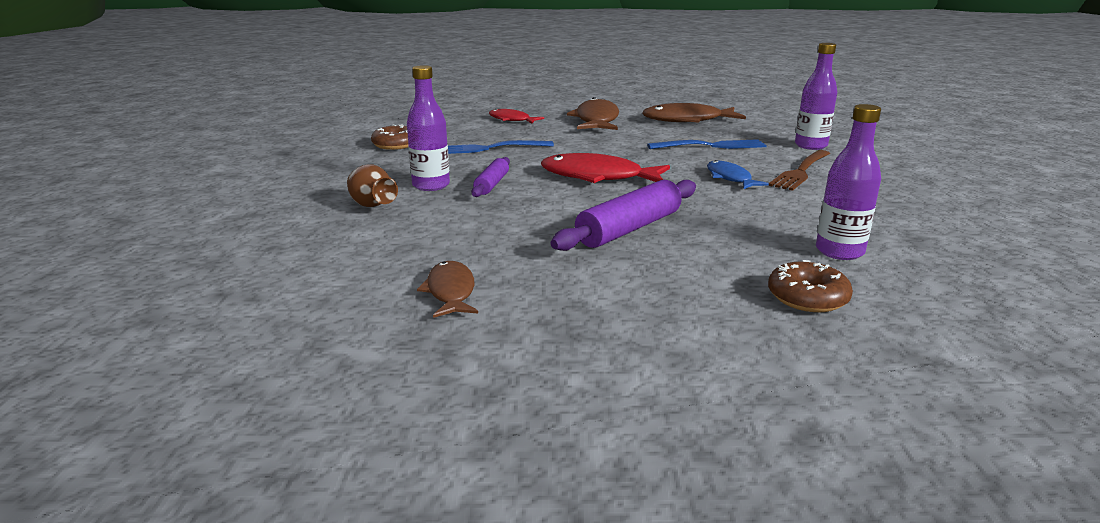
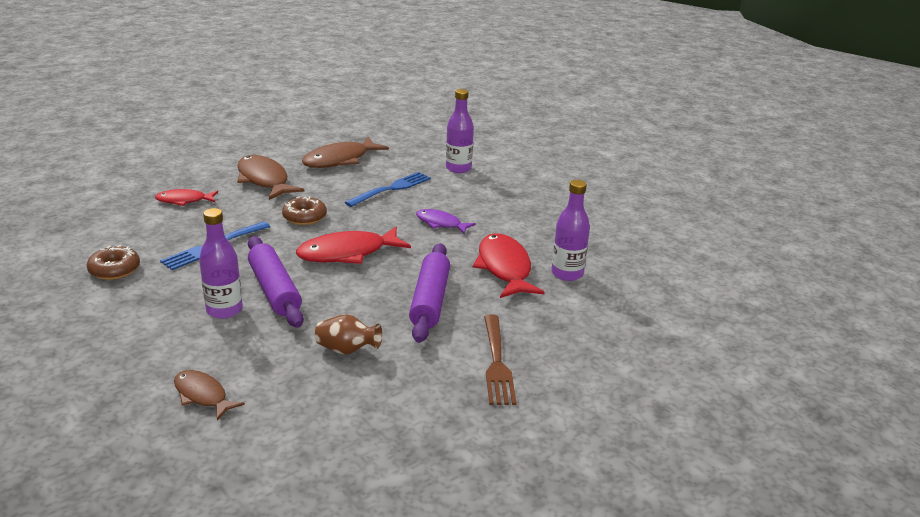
camera: 40 degrees left, 5 degrees up
(372, 205) = (205, 351): brown vase -> brown vase (347, 350)
(450, 291) = (383, 406): brown fish -> brown fish (202, 395)
(492, 184) = (274, 290): purple rolling pin -> purple rolling pin, size x1.71
(730, 178) = (441, 223): blue fish -> purple fish
(758, 227) = (504, 268): none -> red fish
(800, 171) = (478, 201): brown fork -> brown fork (497, 362)
(807, 297) = (584, 319): brown donut -> brown donut (304, 217)

